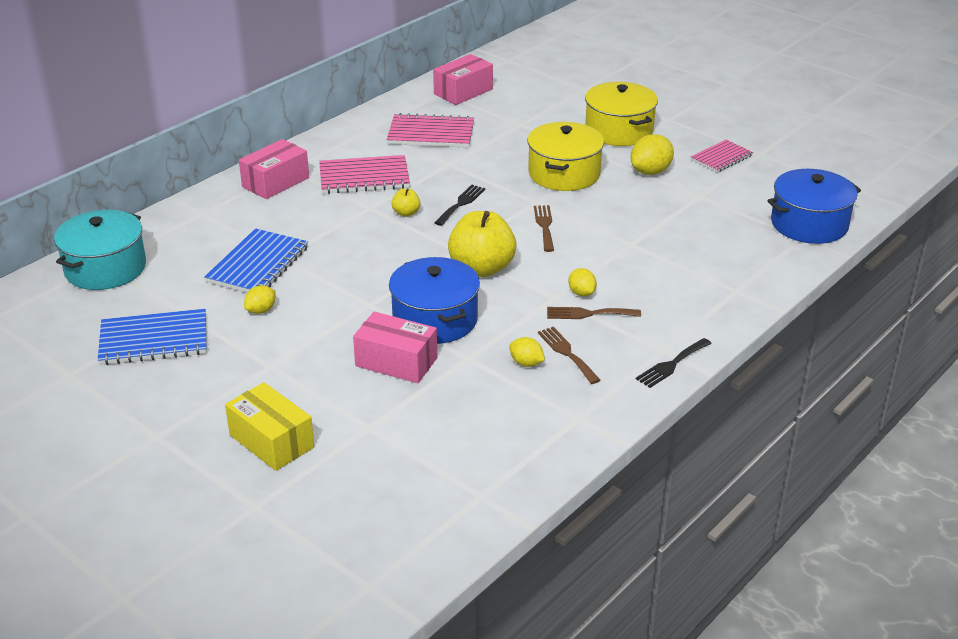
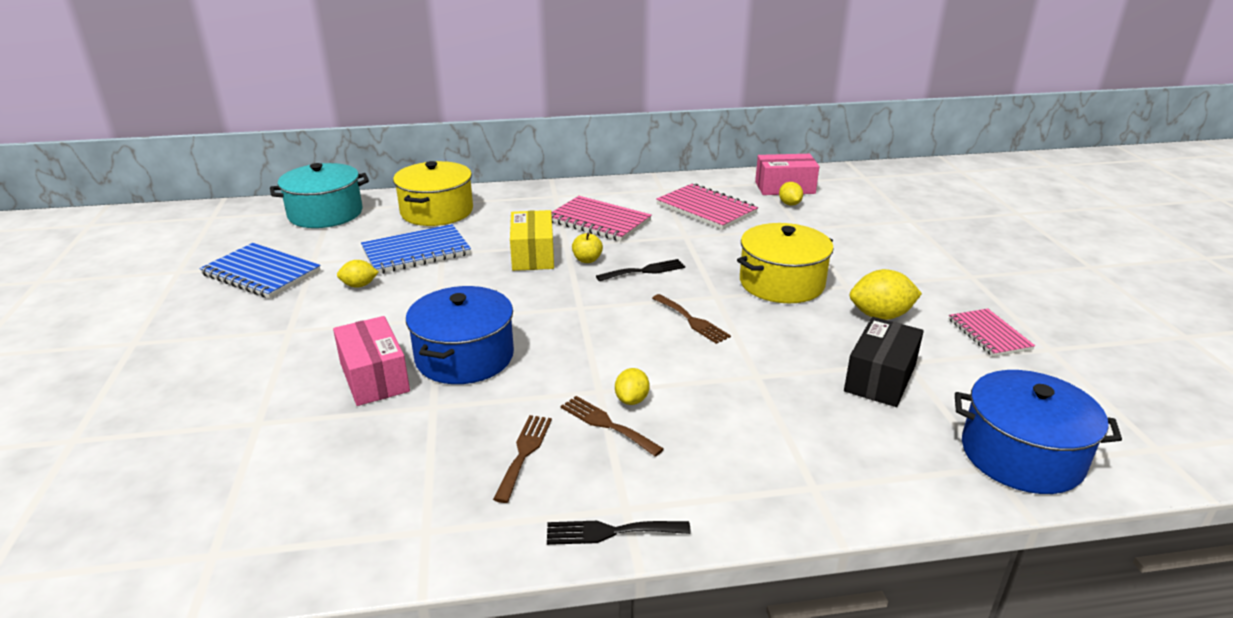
camera: 40 degrees right, 5 degrees down
(271, 441) = (181, 391): yellow box -> yellow box (533, 255)
(275, 182) = (529, 201): pink box -> none
(482, 268) = (576, 332): yellow apple -> none
(526, 363) = (472, 441): yellow lemon -> yellow lemon (789, 204)
(544, 226) = (692, 320): brown fork -> brown fork turned 105 degrees clockwise
(619, 131) = (897, 267): yellow pot -> yellow pot (437, 211)
(697, 213) = (880, 378): none -> black box
(721, 158) = (989, 334): pink notebook -> pink notebook turned 75 degrees clockwise

